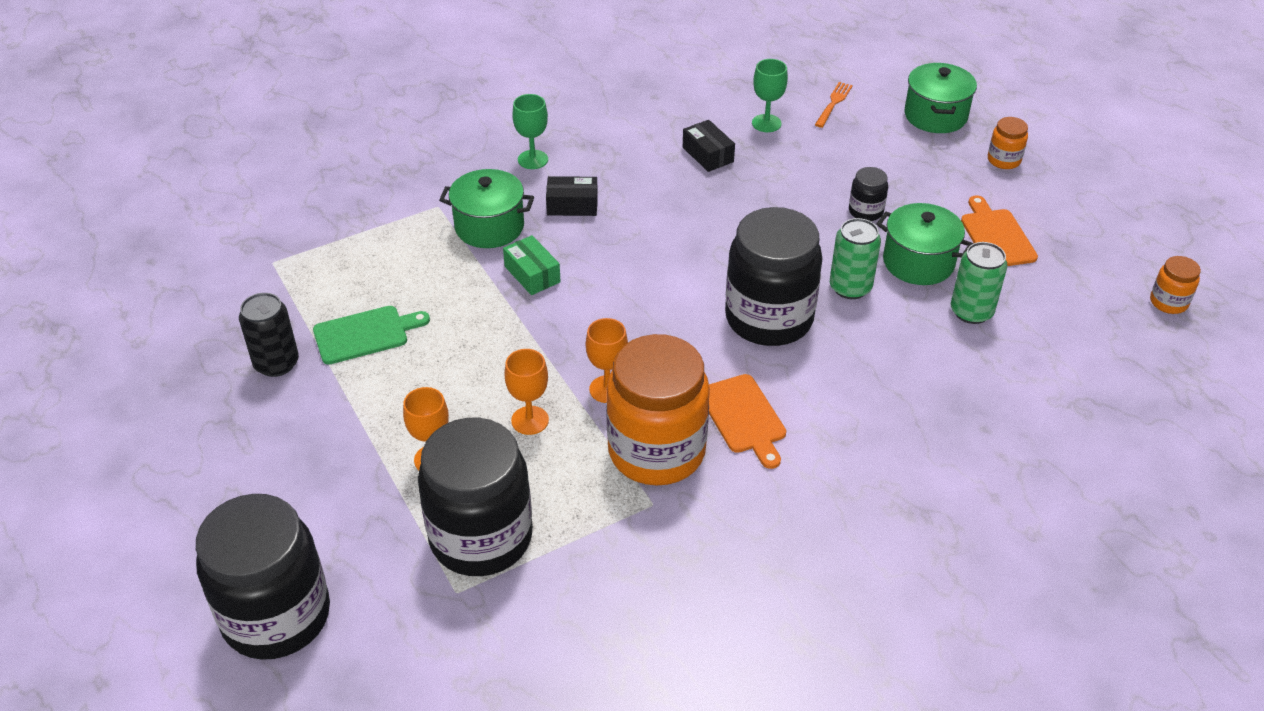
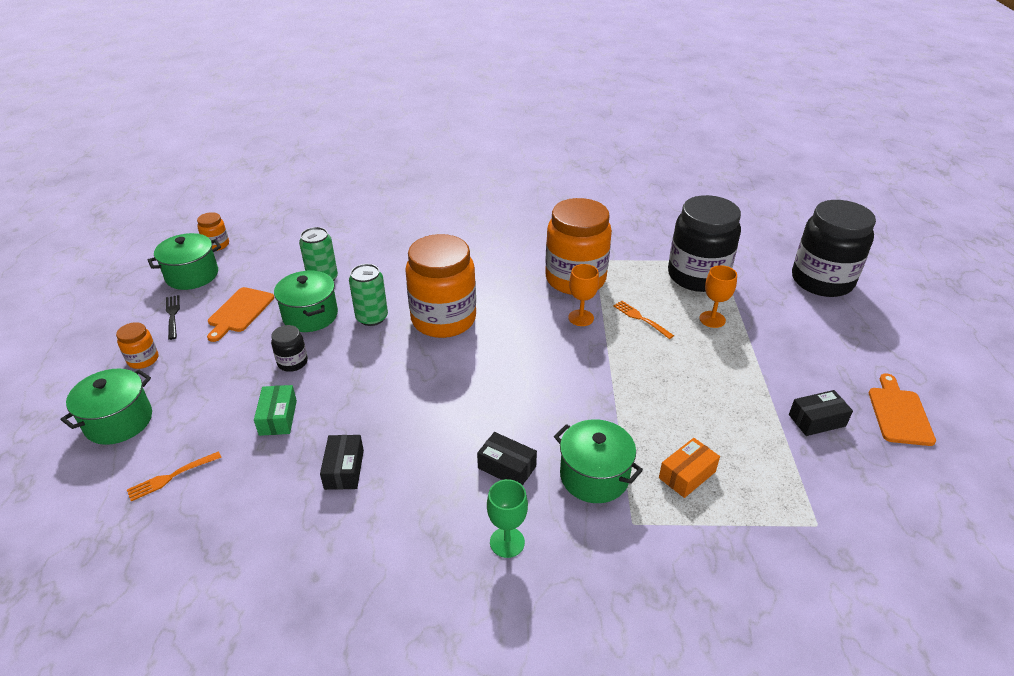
camera: 150 degrees left, 5 degrees down
(276, 363) = (817, 420): black can -> black box
(365, 334) = (739, 417): green cutting board -> none
(403, 259) = (687, 475): none -> orange box
(530, 420) = (641, 318): orange goblet -> orange fork
(532, 274) = (582, 415): green box -> green box (278, 417)
(743, 417) = (513, 277): orange cutting board -> orange cutting board (899, 413)
(766, 123) = (255, 482): green goblet -> none
(769, 318) = (443, 319): black jar -> orange jar
(1055, 205) = (172, 315): none -> black fork
(1119, 253) = (192, 275): none -> green pot

